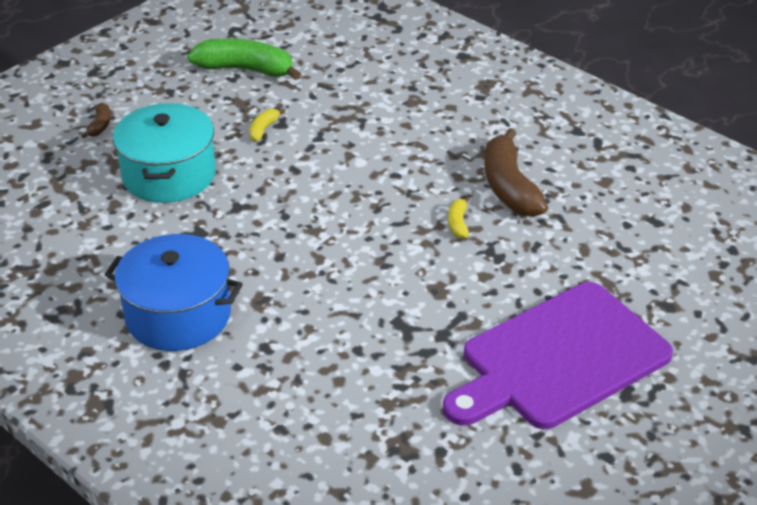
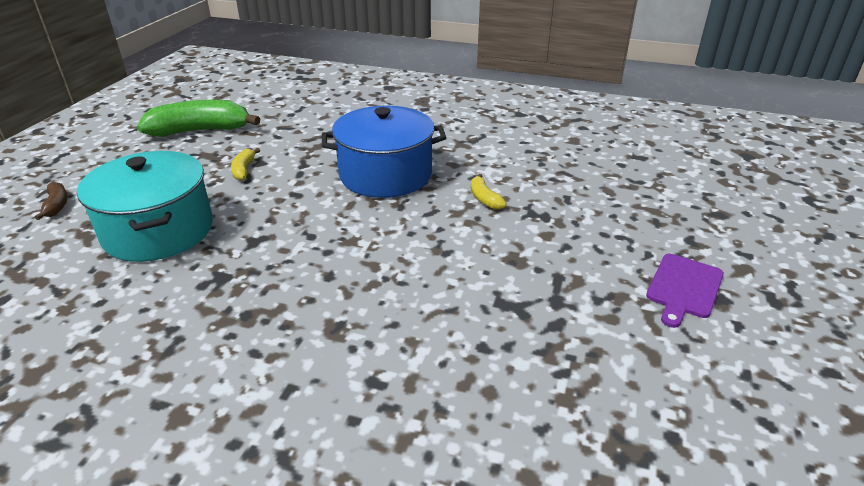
camera: 25 degrees left, 5 degrees down
(178, 315) = (239, 379): blue pot -> blue pot (385, 175)
(509, 187) = (503, 161): brown banana -> none
(558, 359) = (683, 288): purple cutting board -> purple cutting board, size x0.41

